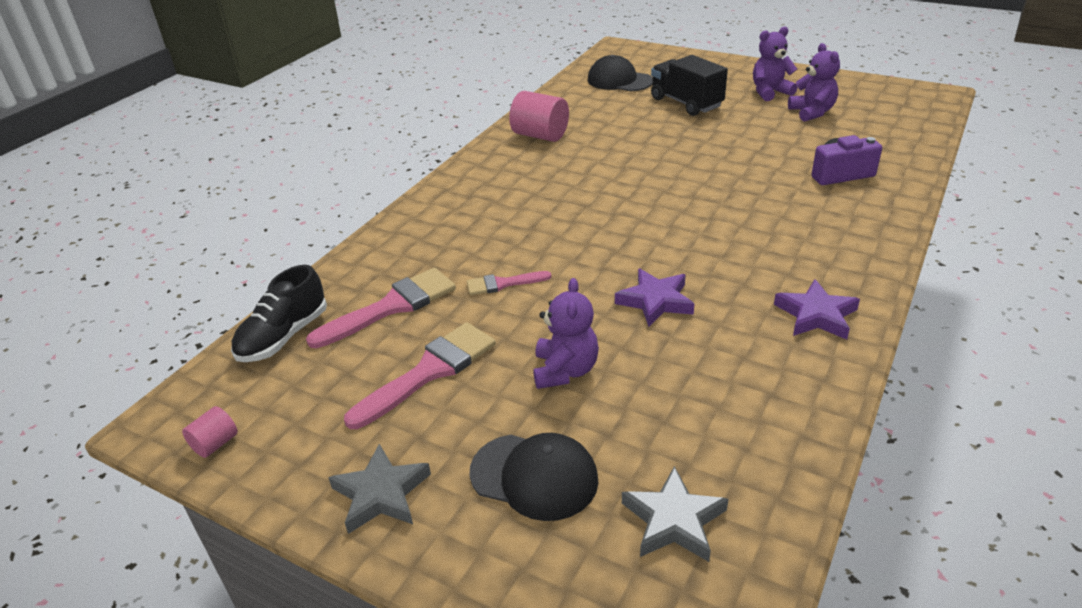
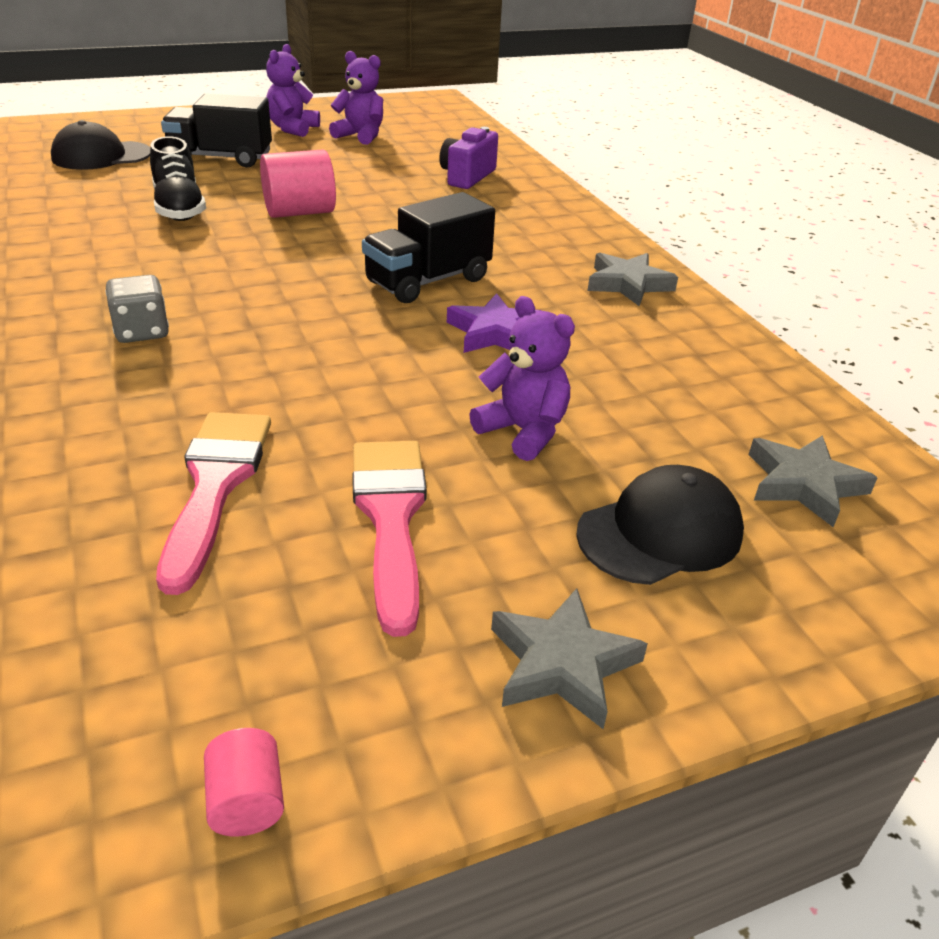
camera: 55 degrees left, 0 degrees up
(284, 337) = (107, 609): black shoe -> black shoe (179, 208)
(480, 206) = (142, 331): none -> grey dice
(503, 284) = (316, 392): pink brush -> none
(540, 135) = (92, 235): pink cylinder -> pink cylinder (300, 212)
(673, 245) = (428, 281): none -> black truck
(816, 315) = (628, 284): purple star -> grey star

